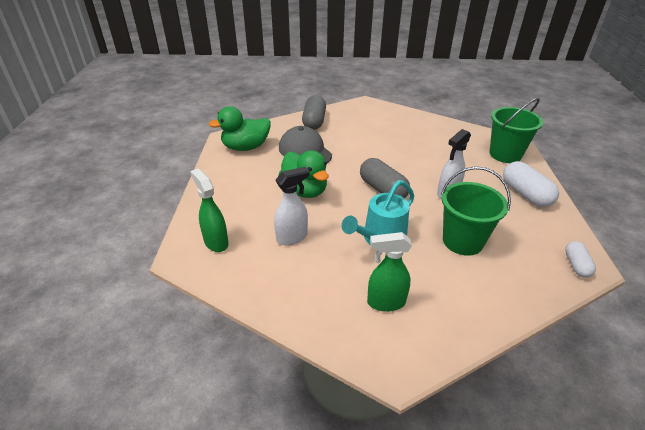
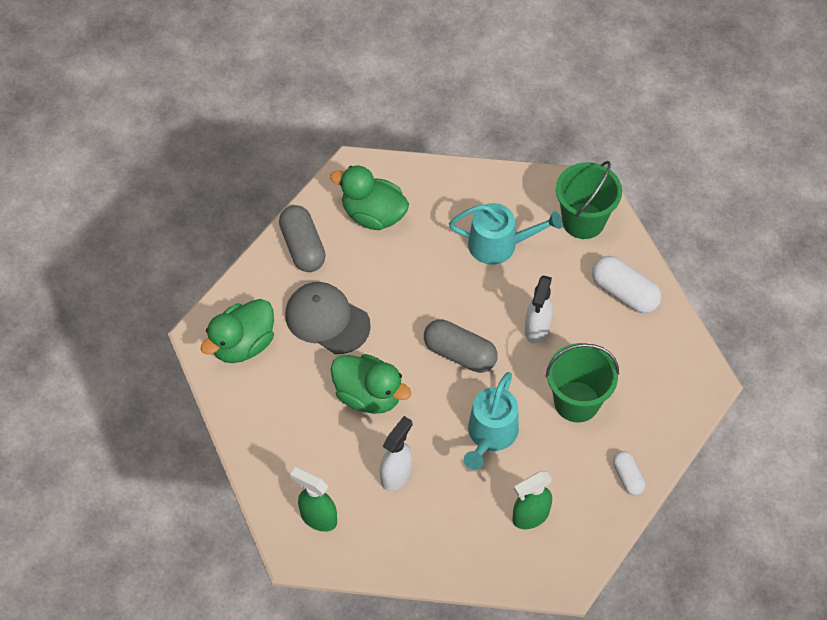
camera: 25 degrees left, 20 degrees up
(365, 120) = (373, 215): none -> green duck
(439, 150) = (499, 244): none -> turquoise watering can
(576, 265) = (695, 388): white capsule -> white capsule (627, 477)

